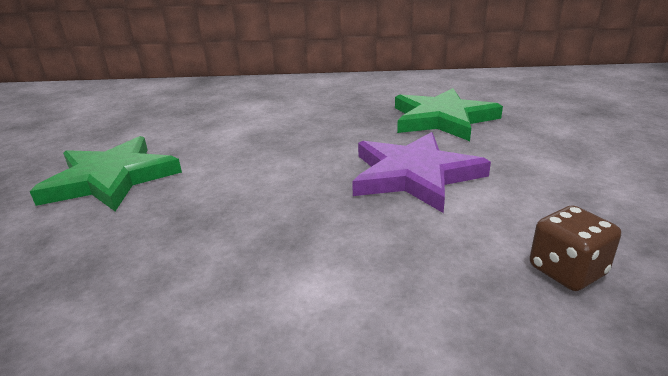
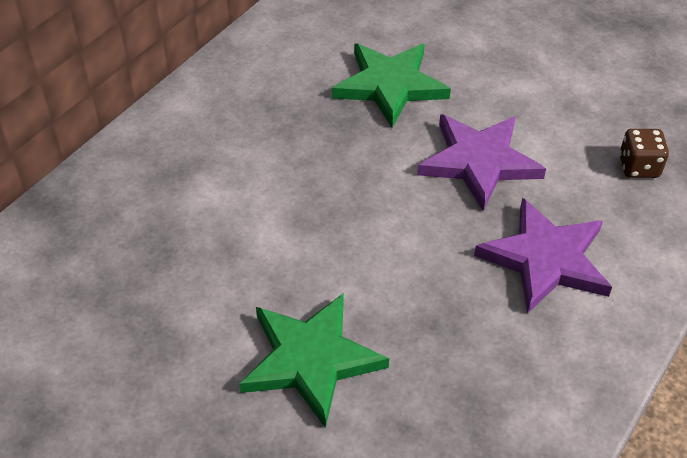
camera: 60 degrees left, 20 degrees up
(324, 250) = (545, 259): none -> purple star

